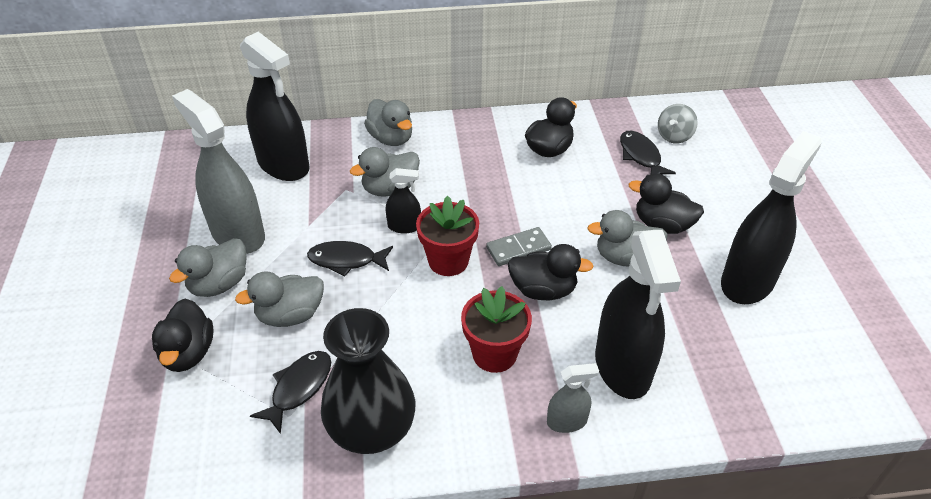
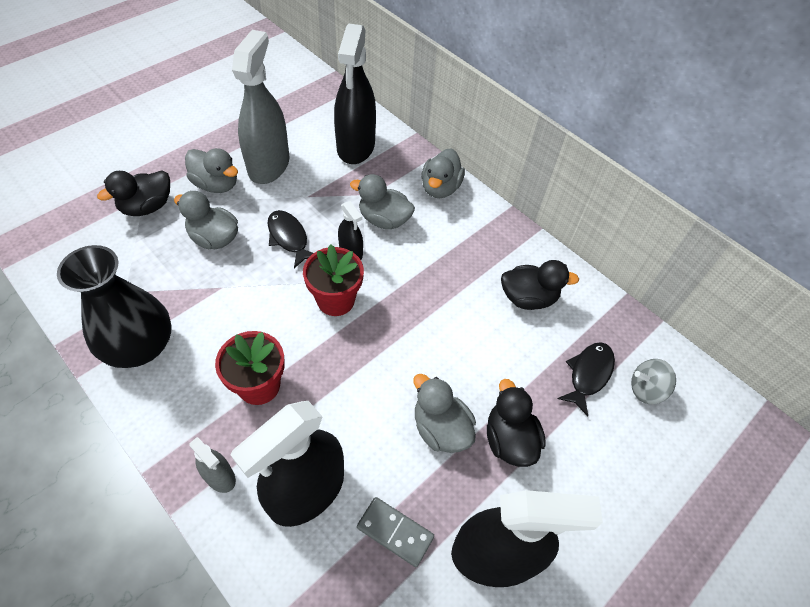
camera: 50 degrees right, 10 degrees up
(219, 284) = (216, 184): grey duck -> grey duck turned 150 degrees counterclockwise
(299, 388) = (152, 282): black fish -> none
(518, 248) = (387, 340): grey domino -> grey domino (395, 532)
(543, 290) = (353, 383): black duck -> none

